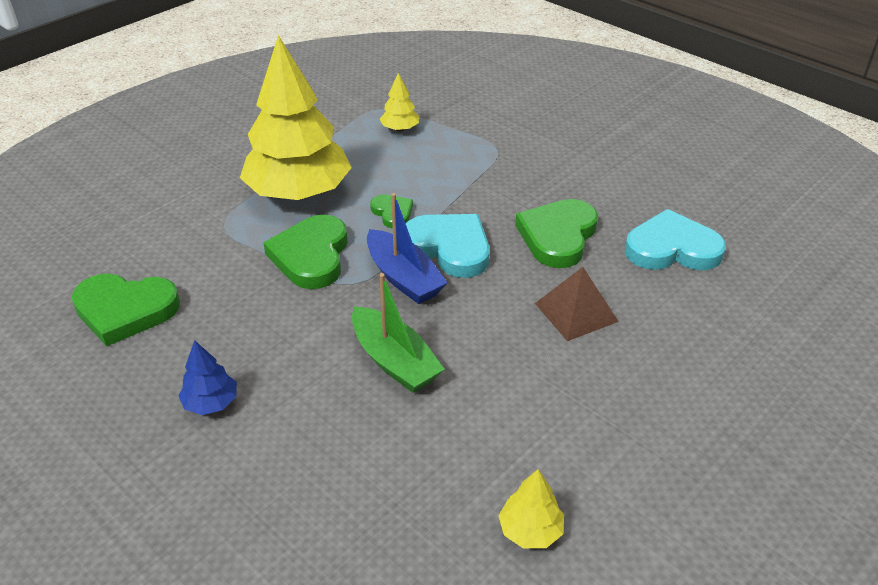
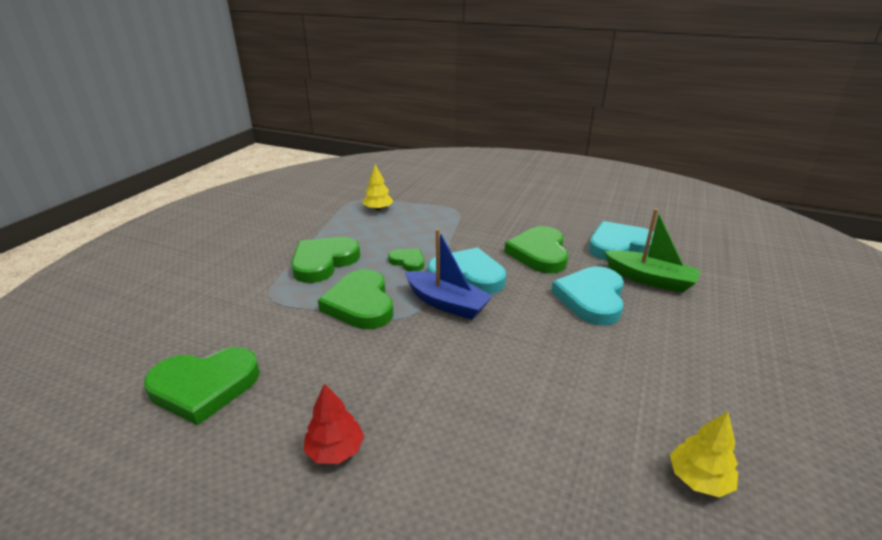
camera: 20 degrees left, 10 degrees down
(211, 403) = (335, 450): blue tree -> red tree
(299, 193) = (323, 262): yellow tree -> green heart
(394, 361) = (482, 367): green boat -> green boat (649, 279)
(576, 312) = (591, 298): brown pyramid -> turquoise heart

